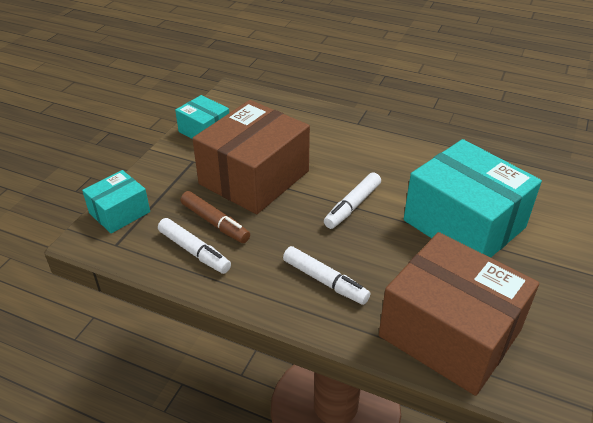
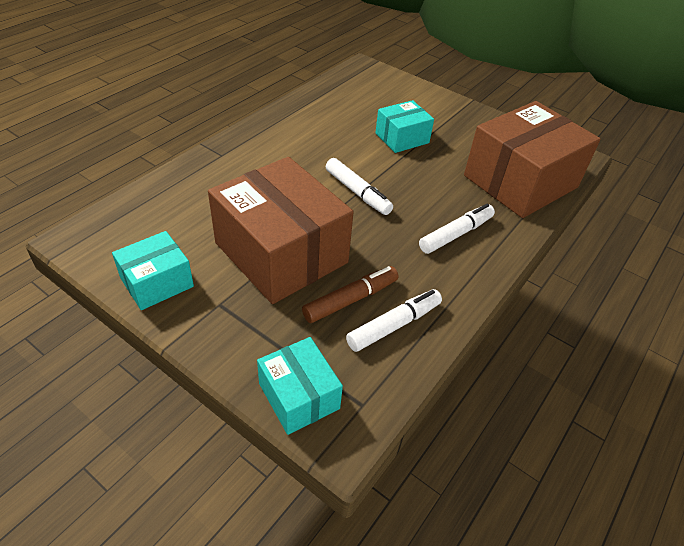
camera: 80 degrees left, 5 degrees up
(464, 224) = (402, 138): turquoise box -> turquoise box, size x0.51

